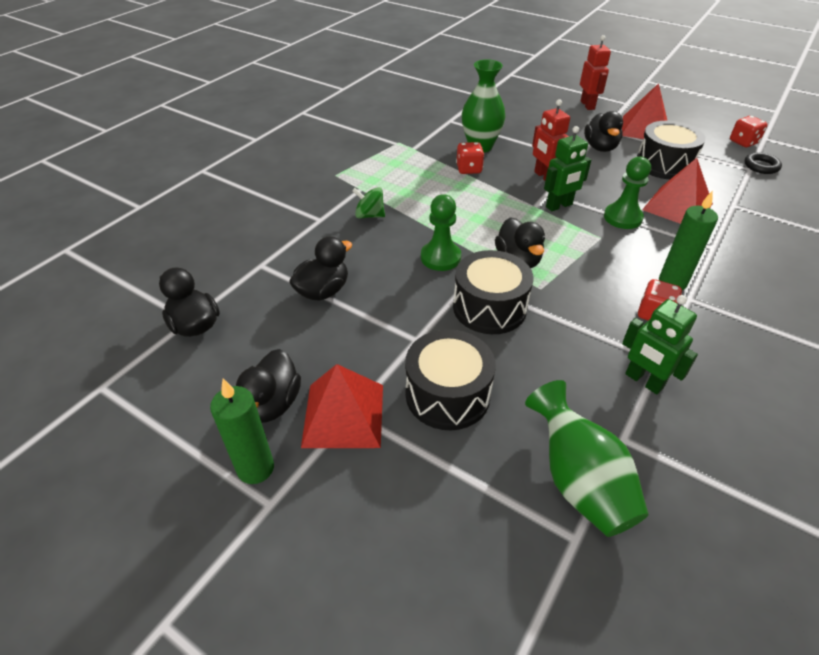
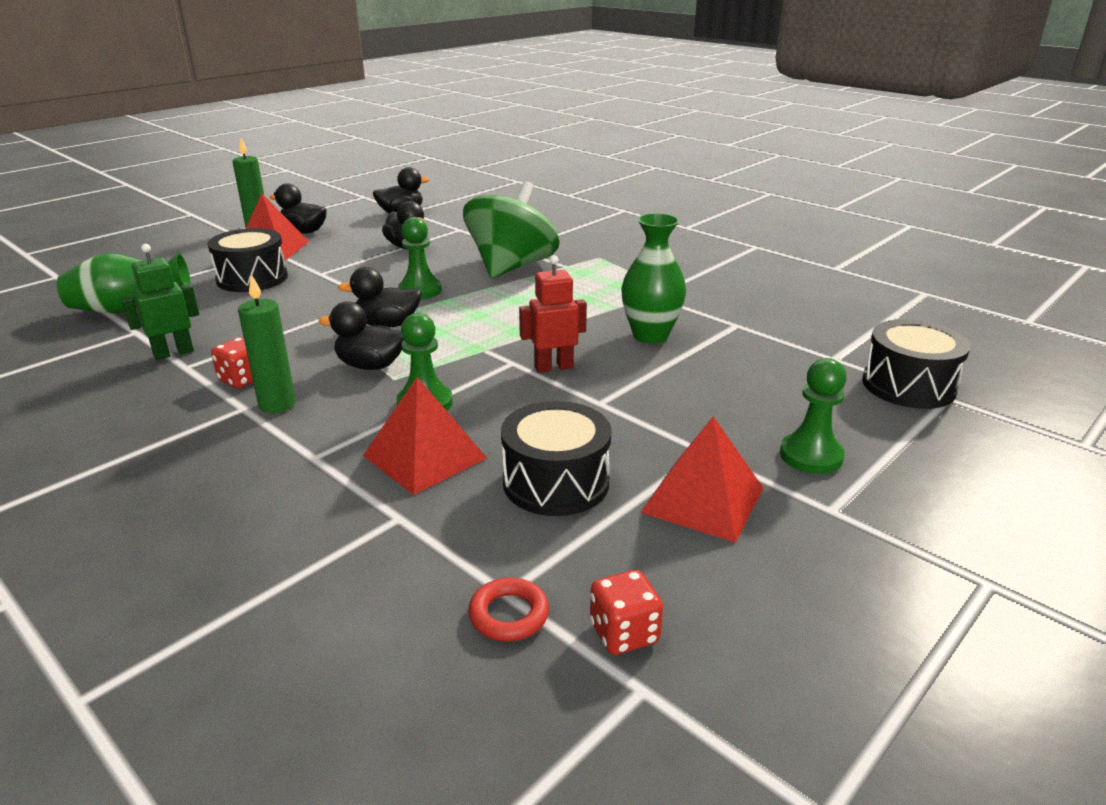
camera: 100 degrees right, 15 degrees down
(369, 215) = (511, 267): green spinning top -> green spinning top, size x2.44
(469, 169) = (590, 322): red dice -> none
(489, 307) = (330, 303): black drum -> black drum (908, 385)
(559, 206) = (477, 365): green robot -> none
(587, 105) = (811, 456): red robot -> green pawn
(600, 147) = (631, 431): black duck -> black duck (370, 366)
(761, 166) = (509, 615): black ring -> red ring

